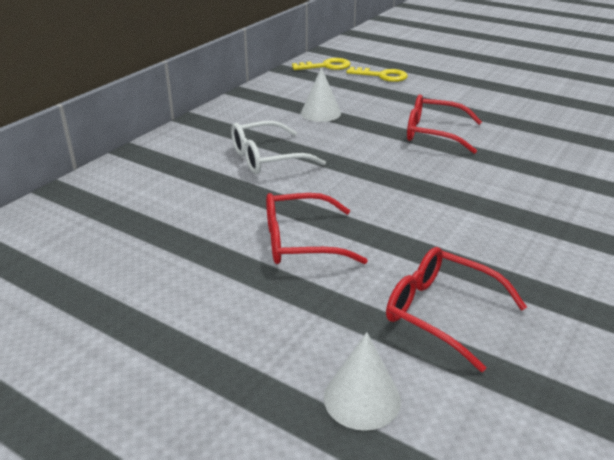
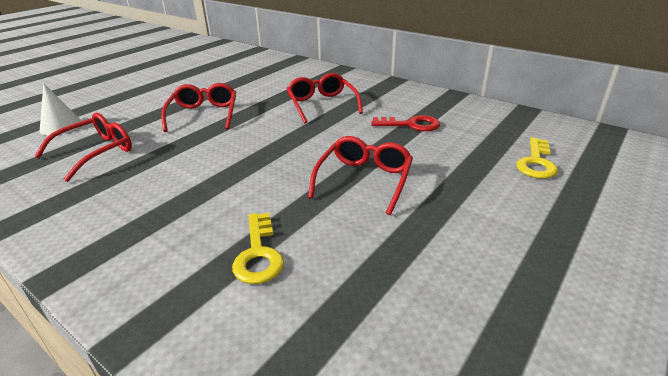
camera: 95 degrees right, 0 degrees up
(267, 158) = (322, 104): white glasses -> red glasses
(320, 113) = (411, 125): white cone -> red key
(326, 66) = (549, 131): yellow key -> yellow key (258, 254)

